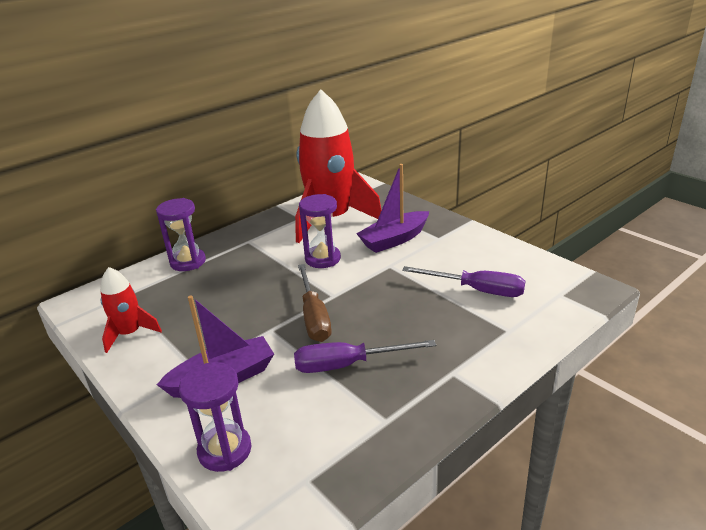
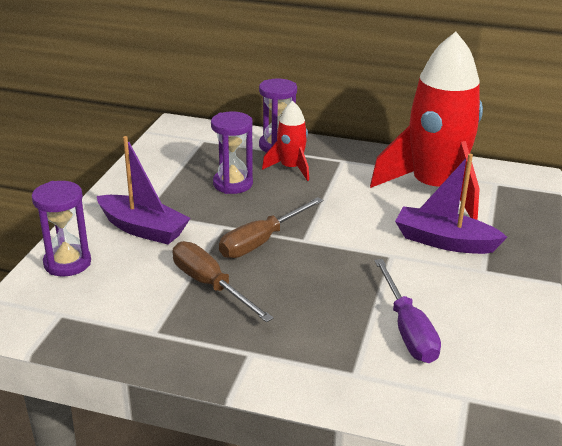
camera: 55 degrees right, 0 degrees up
(130, 333) = (161, 165): red rocket -> red rocket (291, 168)
(322, 259) = (358, 211): purple hourglass -> purple hourglass (232, 184)
(348, 364) = (210, 285): purple screwdriver -> brown screwdriver

